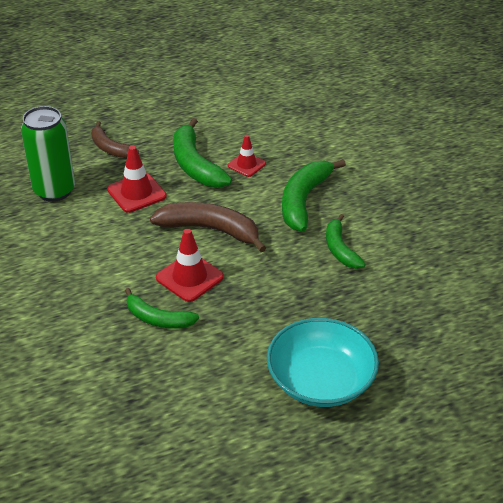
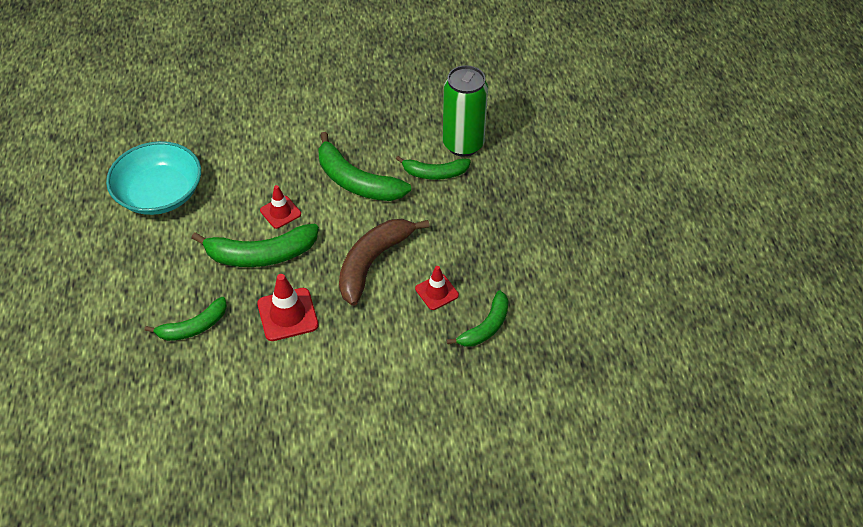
camera: 75 degrees left, 10 degrees up
(54, 191) = (251, 392): green can -> green can (463, 144)
(110, 148) = (194, 327): brown banana -> green banana
(189, 277) = (436, 292): red traffic cone -> red traffic cone, size x0.65
(320, 380) = (588, 226): turquoise bowl -> turquoise bowl (159, 194)

